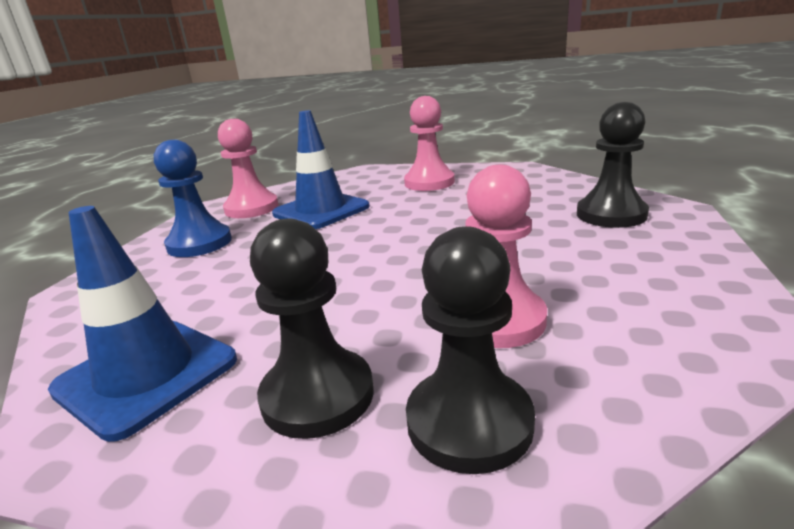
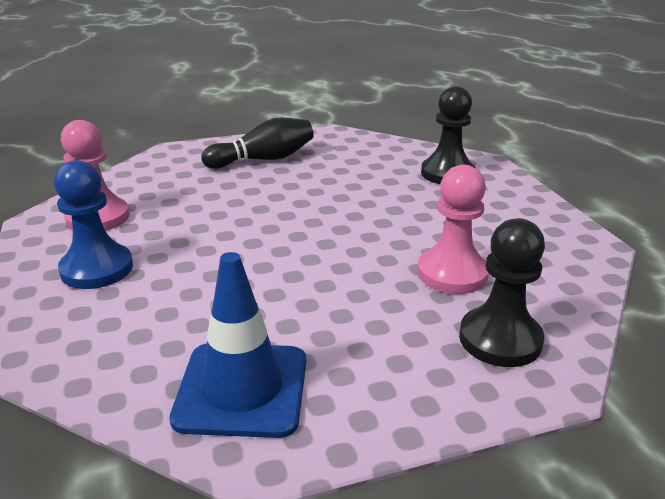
camera: 35 degrees left, 5 degrees up
(317, 395) = (395, 356): black pawn -> none
(321, 210) = (188, 207): blue traffic cone -> none
(429, 182) = (263, 159): pink pawn -> black bowling pin

